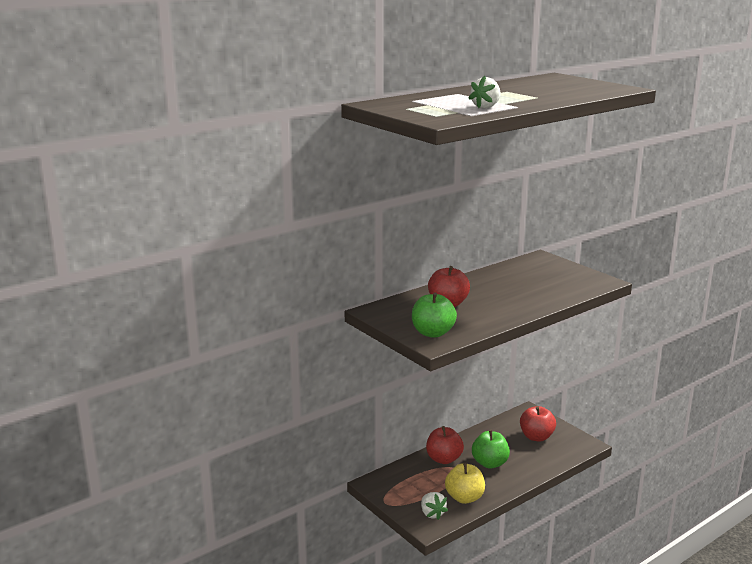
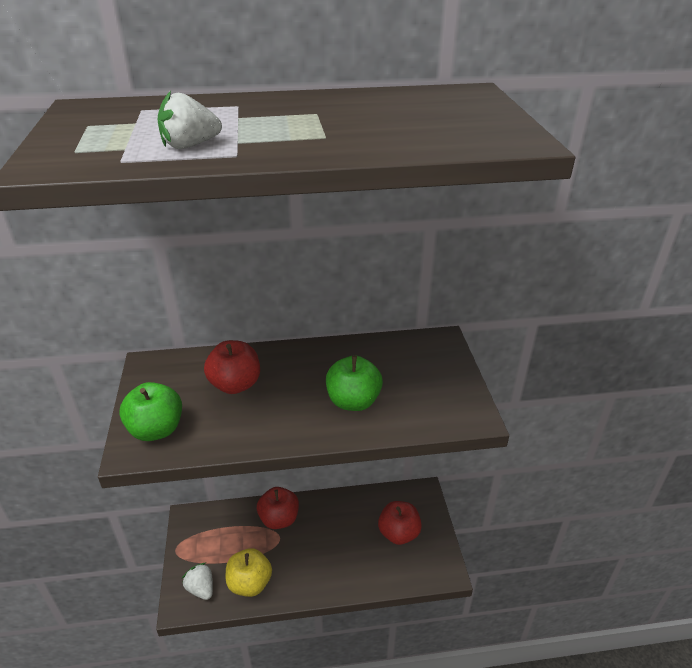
camera: 30 degrees right, 15 degrees up
(432, 513) = (201, 588): white strawberry -> white strawberry turned 135 degrees clockwise
(490, 463) = (317, 547): green apple -> green apple (353, 401)

